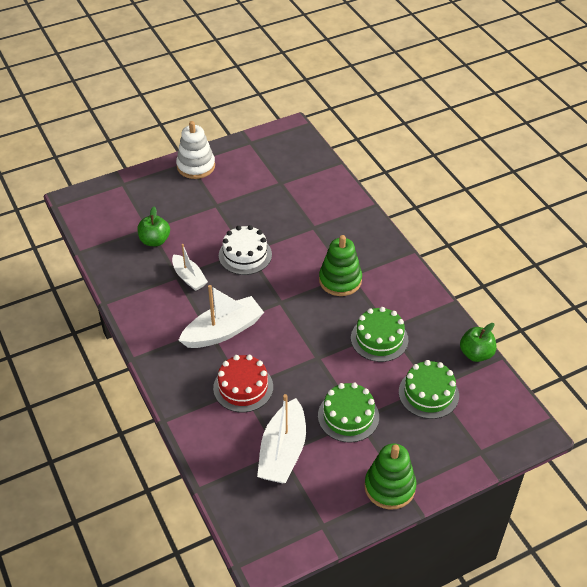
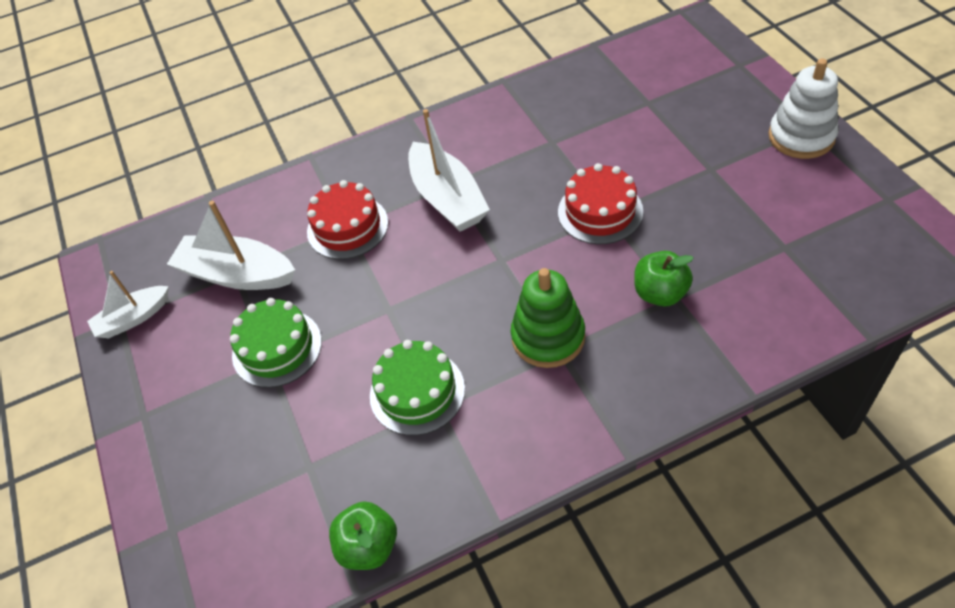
camera: 100 degrees right, 5 degrees up
(155, 241) = (622, 111): green apple -> green apple (660, 293)
(189, 277) = (550, 154): white boat -> white boat (133, 318)
(245, 255) = (600, 212): white cake -> red cake
(389, 487) = (149, 397): green stacking toy -> none
(428, 393) = (297, 460): green cake -> none

